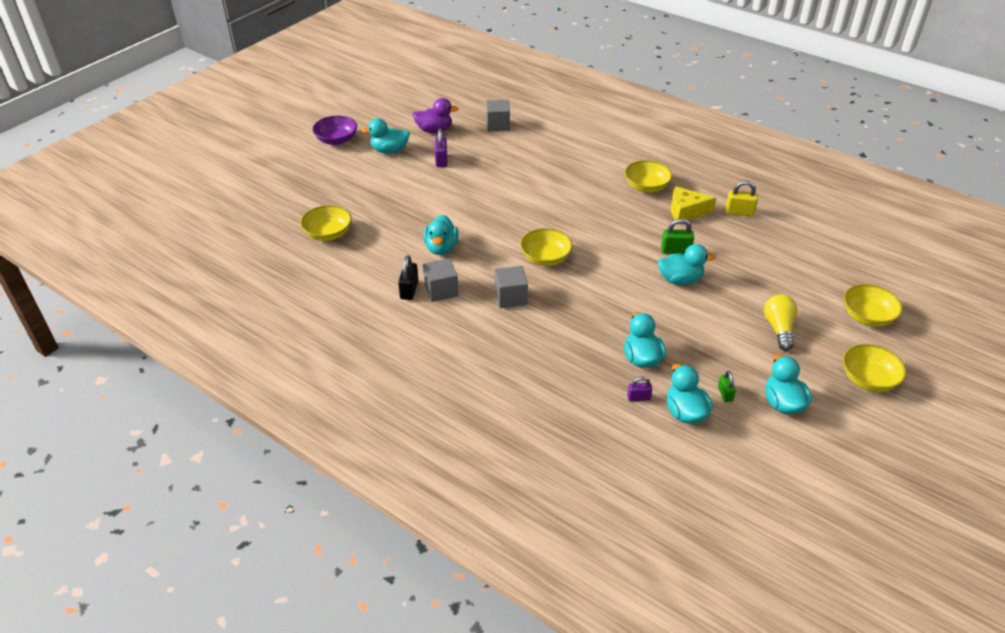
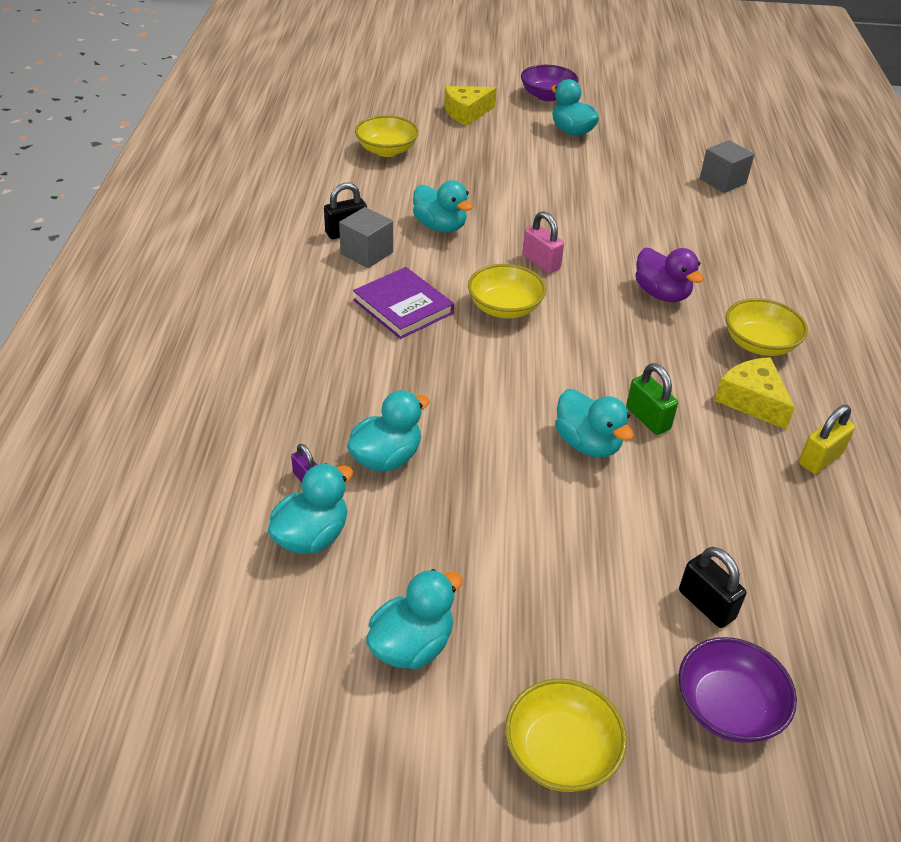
camera: 55 degrees right, 0 degrees up
(319, 181) = (466, 113): none -> yellow cheese
(434, 130) = (649, 144): purple duck -> purple duck (661, 294)
(441, 160) = (598, 169): purple padlock -> none
(441, 248) = (440, 226): turquoise duck -> turquoise duck turned 105 degrees counterclockwise
(510, 297) = (403, 307): grey cube -> purple book
(514, 225) = (541, 262): none -> pink padlock
(725, 394) = (381, 569): green padlock -> none
(739, 212) = (820, 458): yellow padlock -> yellow padlock turned 75 degrees clockwise
(778, 328) = (583, 590): yellow light bulb -> none
(808, 294) = (706, 604): none -> black padlock
(867, 316) = (728, 707): yellow bowl -> purple bowl

